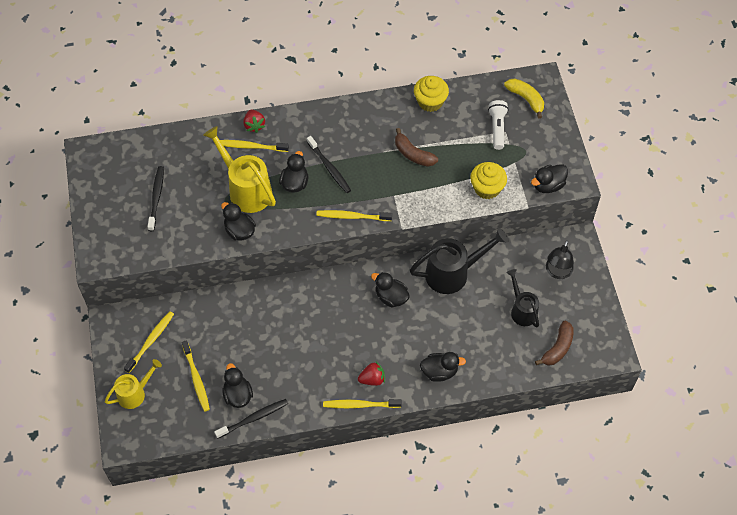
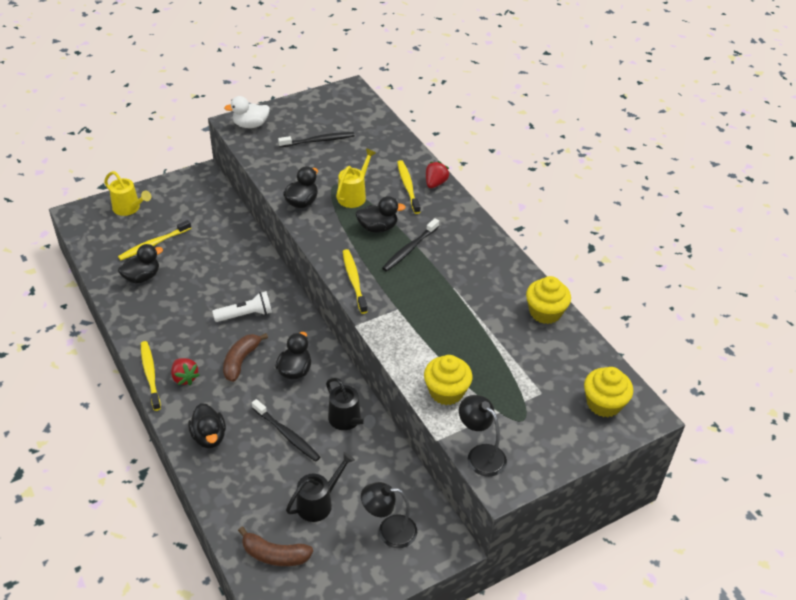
camera: 70 degrees right, 15 degrees down
(107, 248) = (250, 125): none -> white duck
(151, 341) = (188, 205): yellow toothbrush -> none
(246, 189) = (354, 195): yellow watering can -> yellow watering can, size x0.62
(254, 125) = (435, 183): red strawberry -> red strawberry turned 150 degrees clockwise
(254, 418) = (118, 295): black toothbrush -> black toothbrush (287, 435)
(413, 154) = (462, 313): brown banana -> brown banana (241, 361)
(453, 273) = (347, 421): black watering can -> black watering can, size x0.62
(497, 128) = (542, 384): white flashlight -> white flashlight (245, 315)
(526, 99) = (604, 404): yellow banana -> yellow cupcake
(548, 185) = (480, 454): black duck -> black lamp

